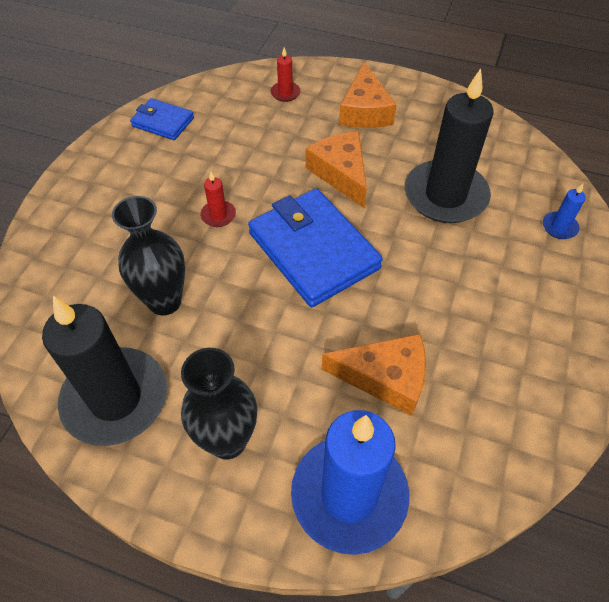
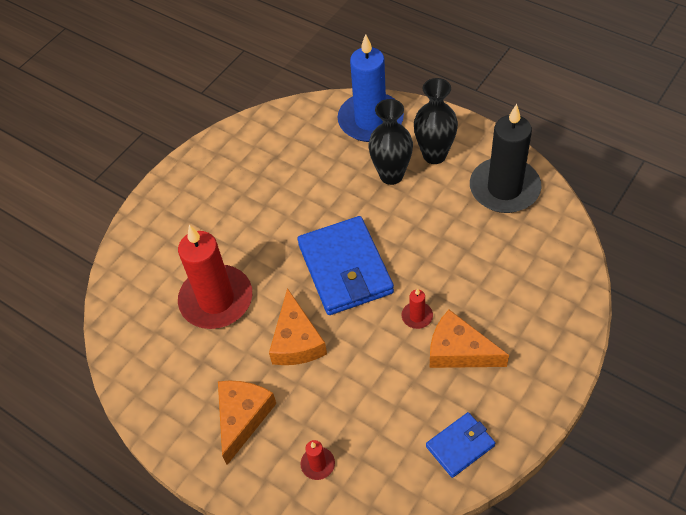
camera: 160 degrees left, 0 degrees up
(163, 122) = (460, 446): blue wallet -> blue wallet turned 75 degrees counterclockwise
(165, 301) = (468, 247): black vase -> black vase (391, 175)
(385, 378) = (326, 173): orange cheese -> orange cheese (459, 350)
(445, 195) = (216, 300): black candle -> red candle
(559, 227) = (144, 254): blue candle -> none

